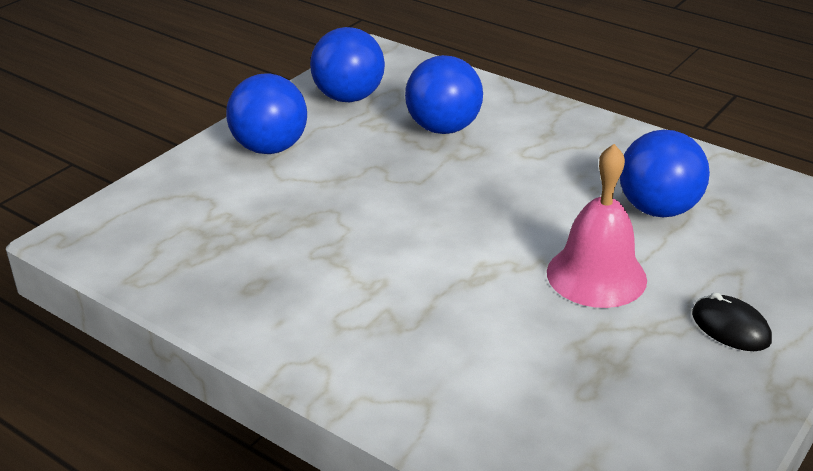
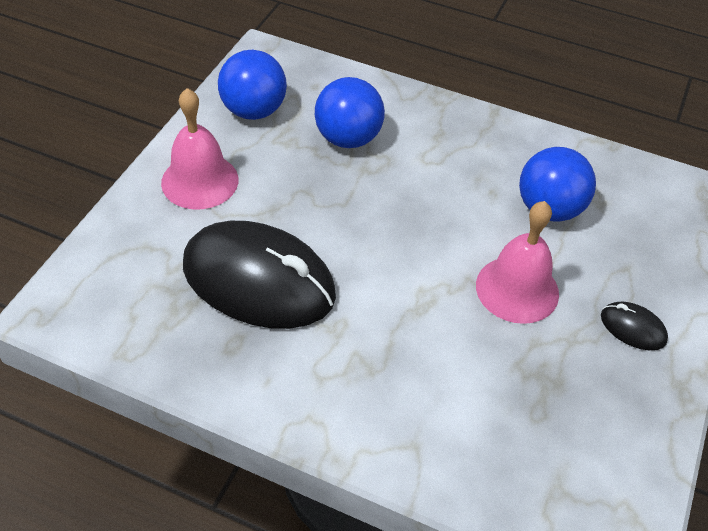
camera: 15 degrees left, 15 degrees up
(270, 148) = (200, 181): blue ball -> pink bell
(301, 235) = (258, 280): none -> black mouse

